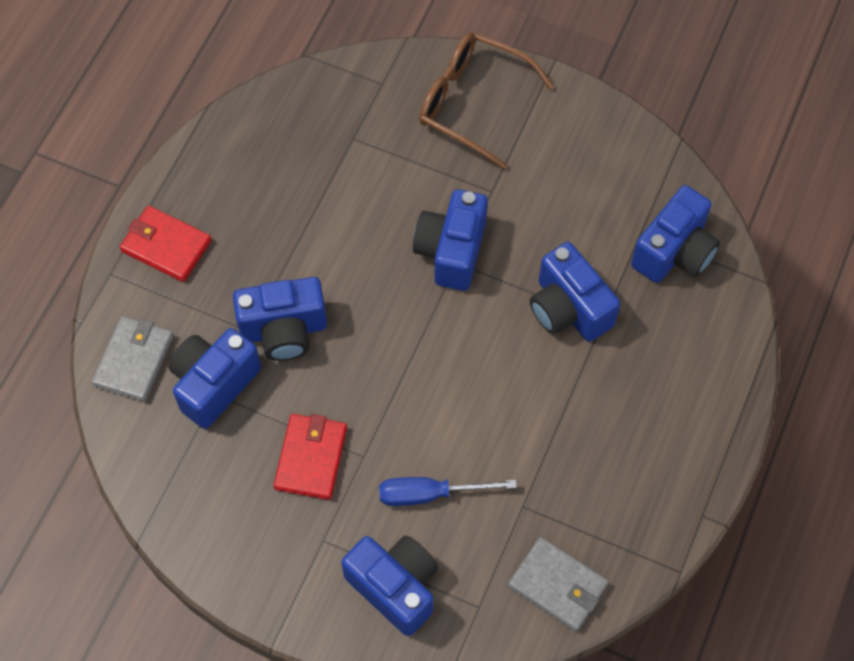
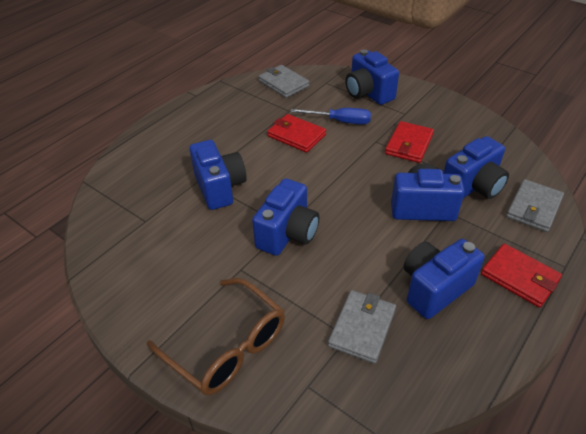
camera: 165 degrees left, 20 degrees down
(339, 149) = (362, 328): none -> grey wallet
(493, 442) = (296, 135): none -> red wallet
(674, 252) = (129, 206): blue camera -> blue camera (434, 288)

